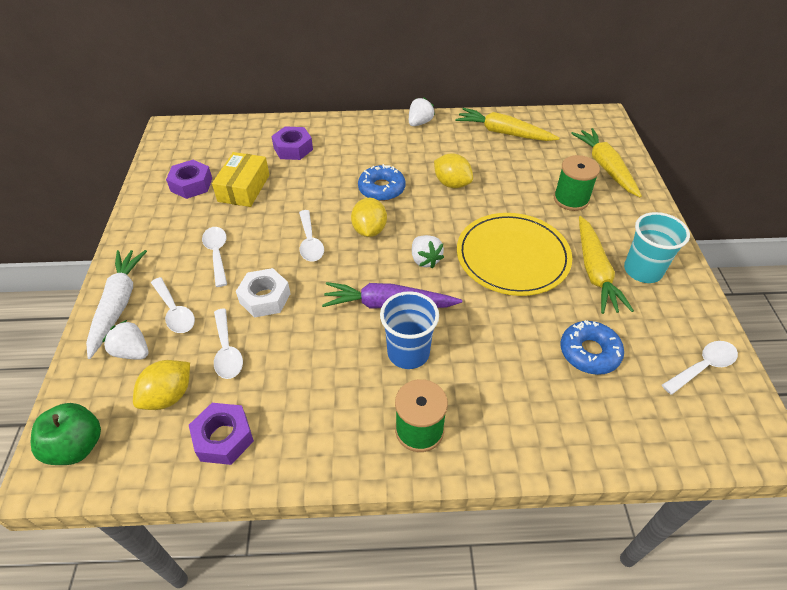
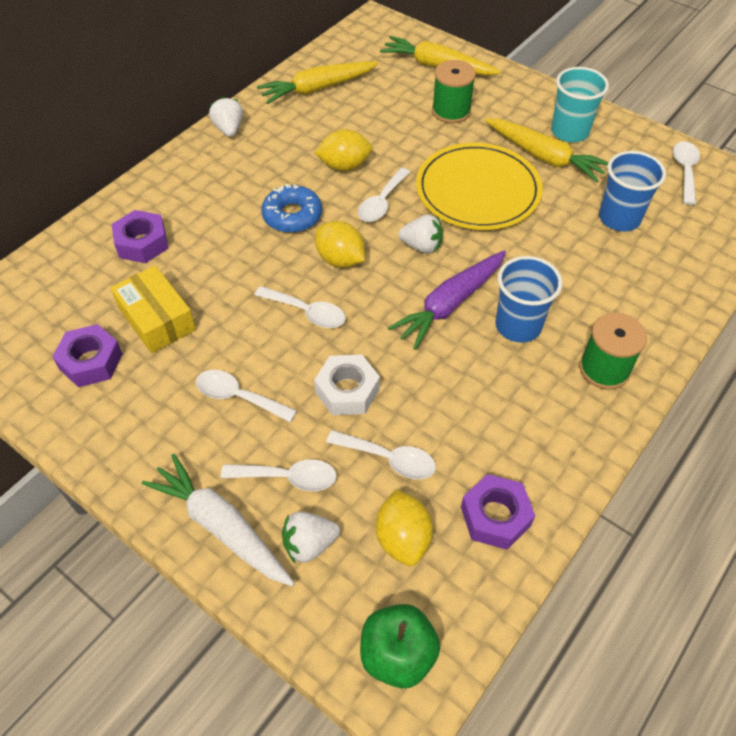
camera: 50 degrees left, 5 degrees up
(441, 218) = (381, 202): none -> white spoon
(589, 352) = (619, 218): blue donut -> blue cup

